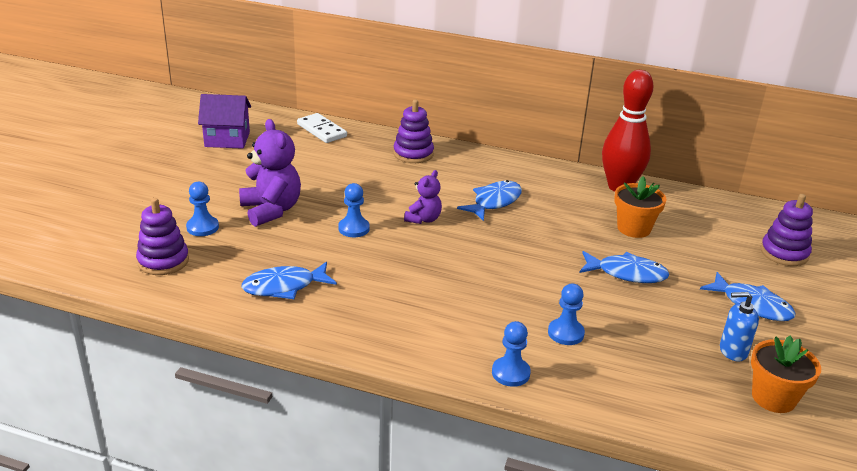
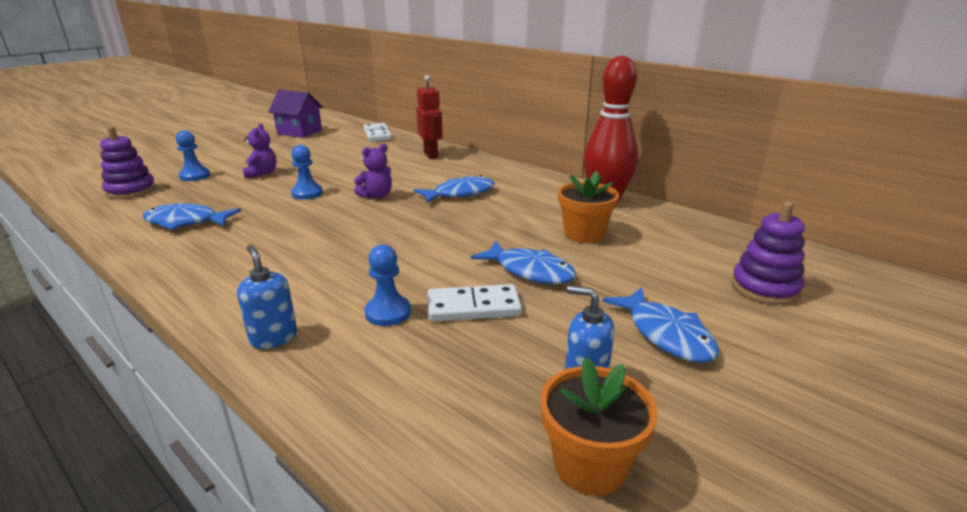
camera: 25 degrees right, 5 degrees down
(271, 210) = (262, 173): purple teddy bear -> purple teddy bear, size x0.58
(413, 154) = (431, 155): purple stacking toy -> red robot
(510, 373) = (273, 337): blue pawn -> blue soap dispenser
(618, 314) = (473, 307): none -> white domino

